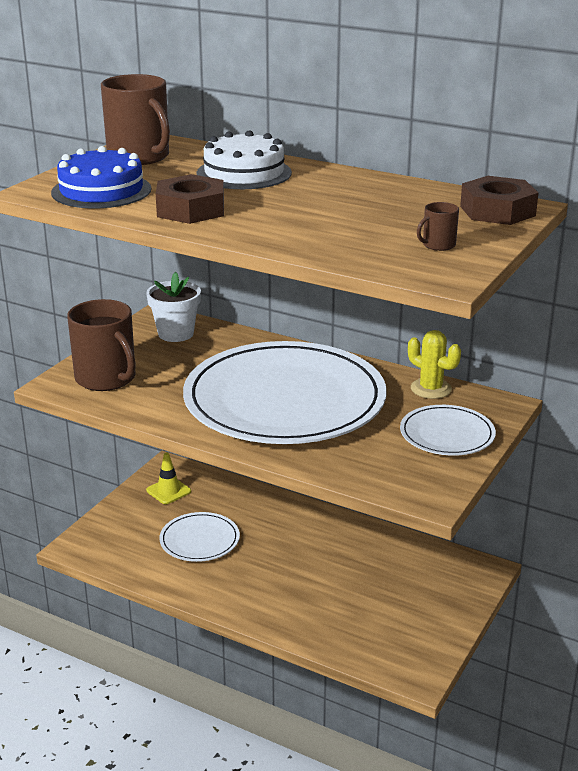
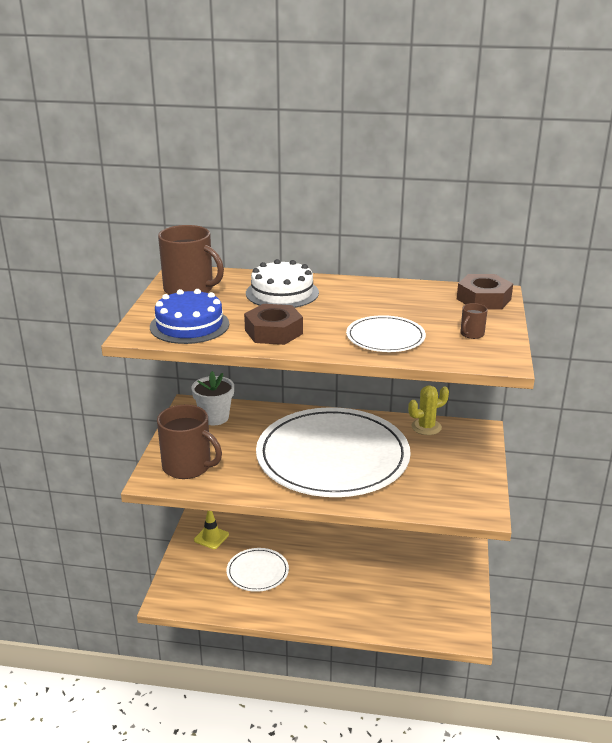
camera: 20 degrees left, 0 degrees up
(431, 389) = (426, 427): yellow cactus -> yellow cactus turned 45 degrees counterclockwise
(447, 434) = (460, 460): white plate -> white plate (385, 337)

